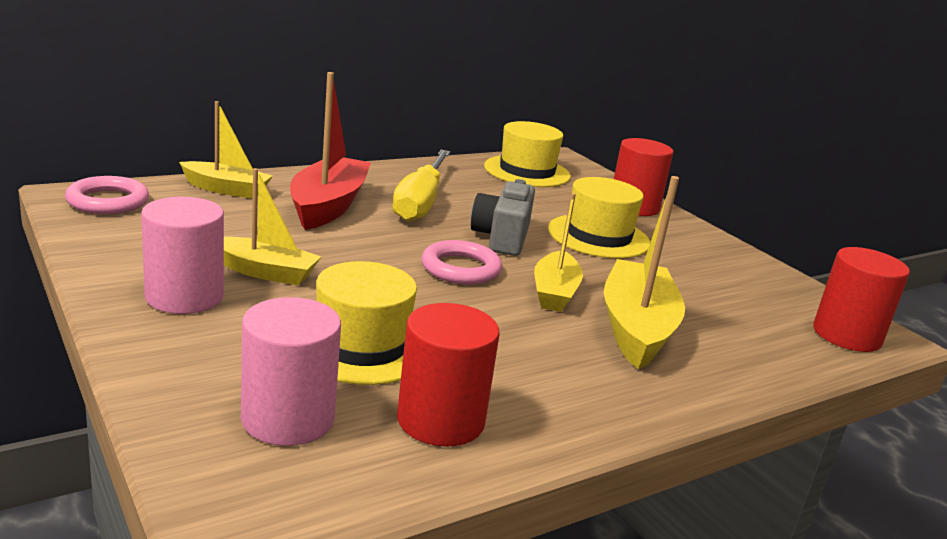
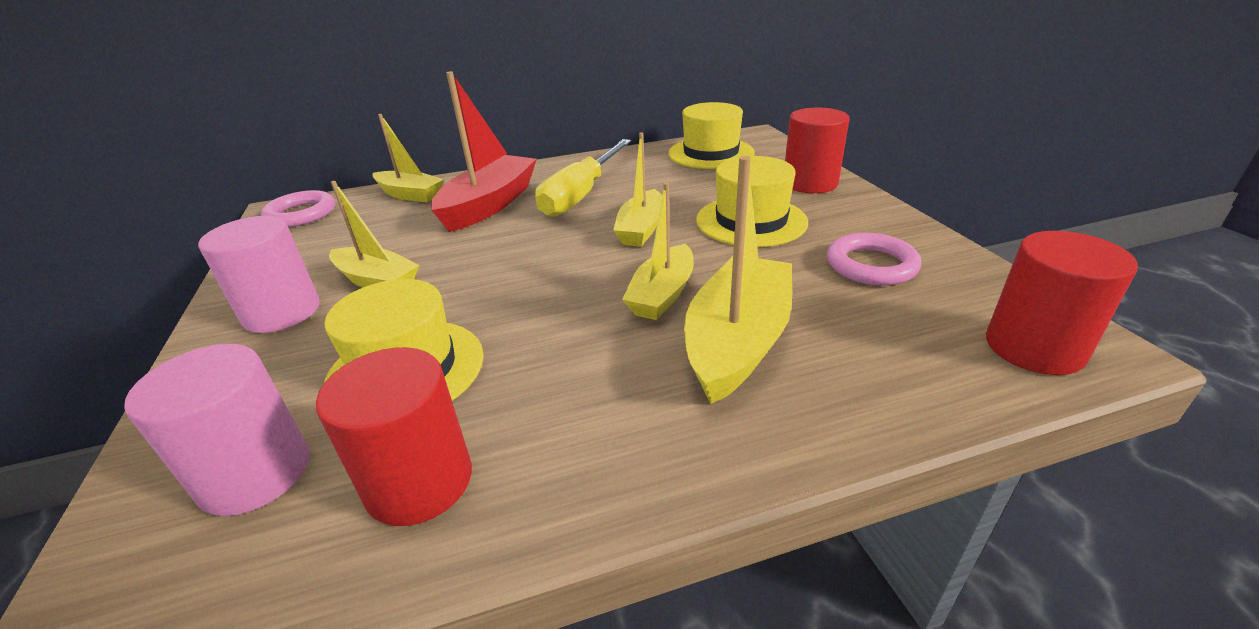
camera: 20 degrees right, 10 degrees up
(460, 269) = (574, 268): pink ring -> pink ring (871, 265)
(502, 238) = (641, 229): grey camera -> yellow boat

